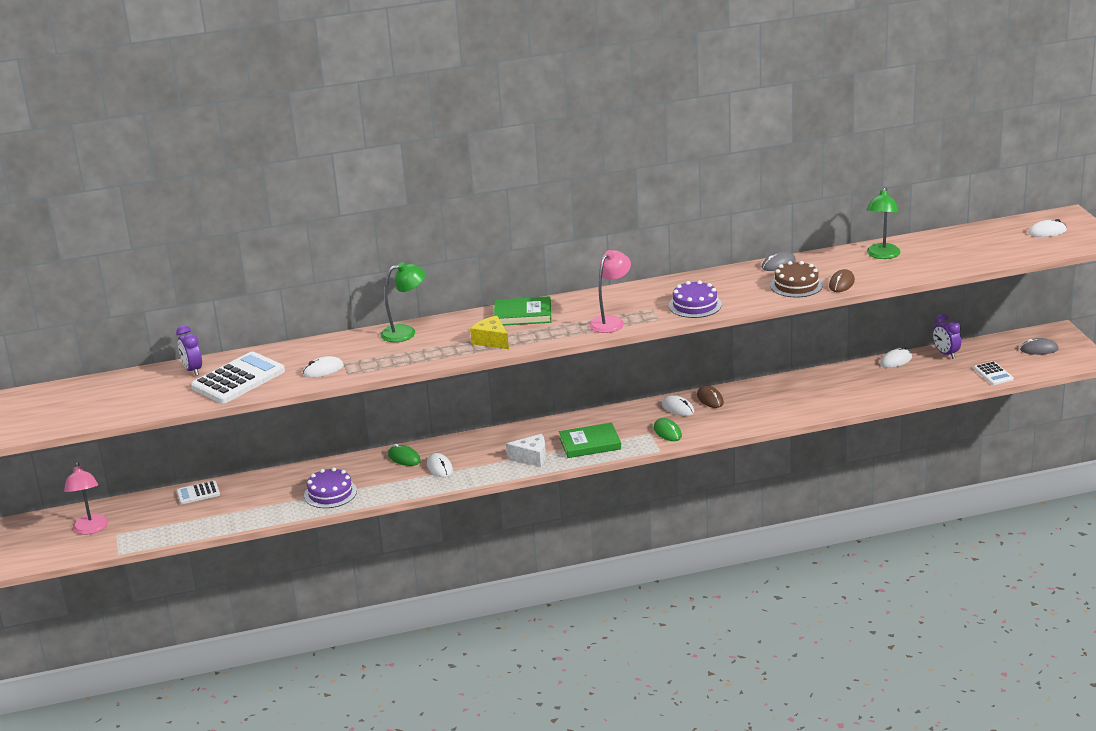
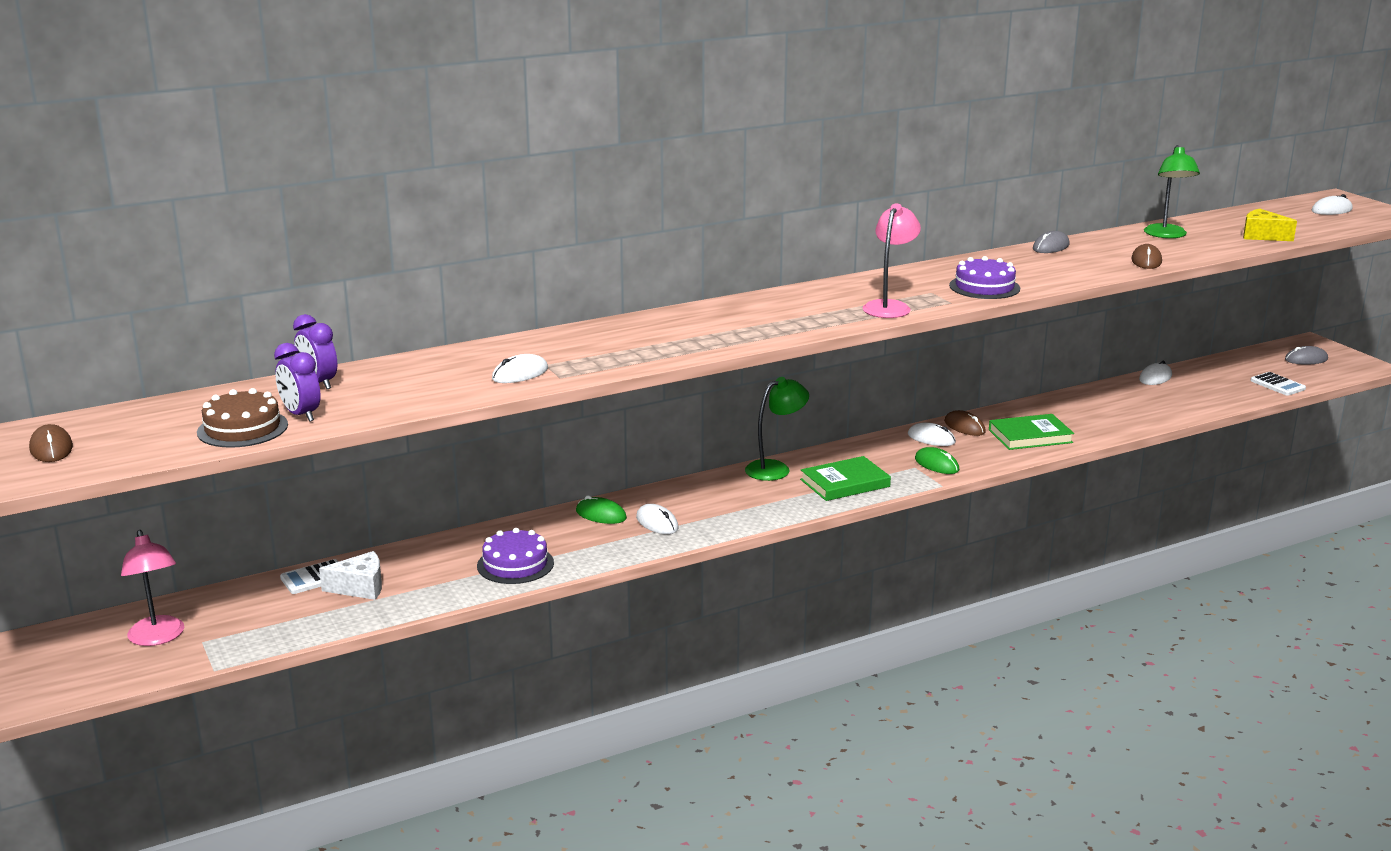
camera: 15 degrees left, 5 degrees down
(20, 413) = (51, 448): none -> brown mouse
(238, 379) = (396, 390): white calculator -> none
(405, 332) = (615, 329): green lamp -> green lamp (775, 468)
(491, 341) = (743, 332): yellow cheese -> yellow cheese (1262, 236)
(523, 315) = (765, 305): green book -> green book (1030, 436)
(531, 457) = (777, 503): white cheese -> white cheese (360, 587)
(796, 285) = (1092, 264): brown cake -> brown cake (242, 428)
(946, 354) = (1206, 368): purple clock -> purple clock (301, 415)

